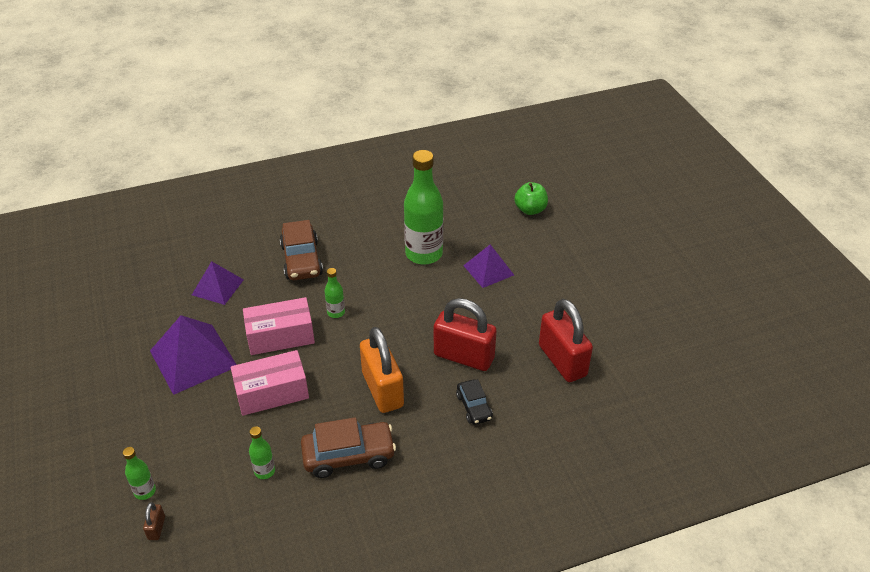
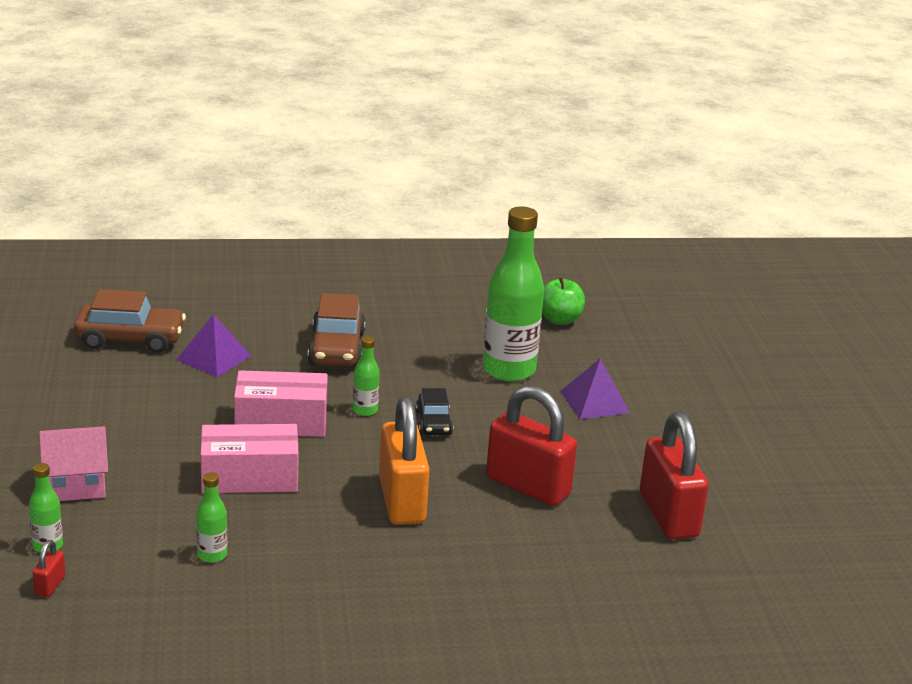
camera: 10 degrees right, 15 degrees down
(150, 430) = (76, 486): none -> pink house
(156, 528) = (50, 585): brown padlock -> red padlock
(193, 358) = (157, 424): purple pyramid -> none
(348, 455) = (331, 560): brown car -> brown car (130, 339)
(474, 407) = (524, 541): black car -> black car (434, 423)
(530, 210) = (677, 348): green apple -> green apple (559, 320)

